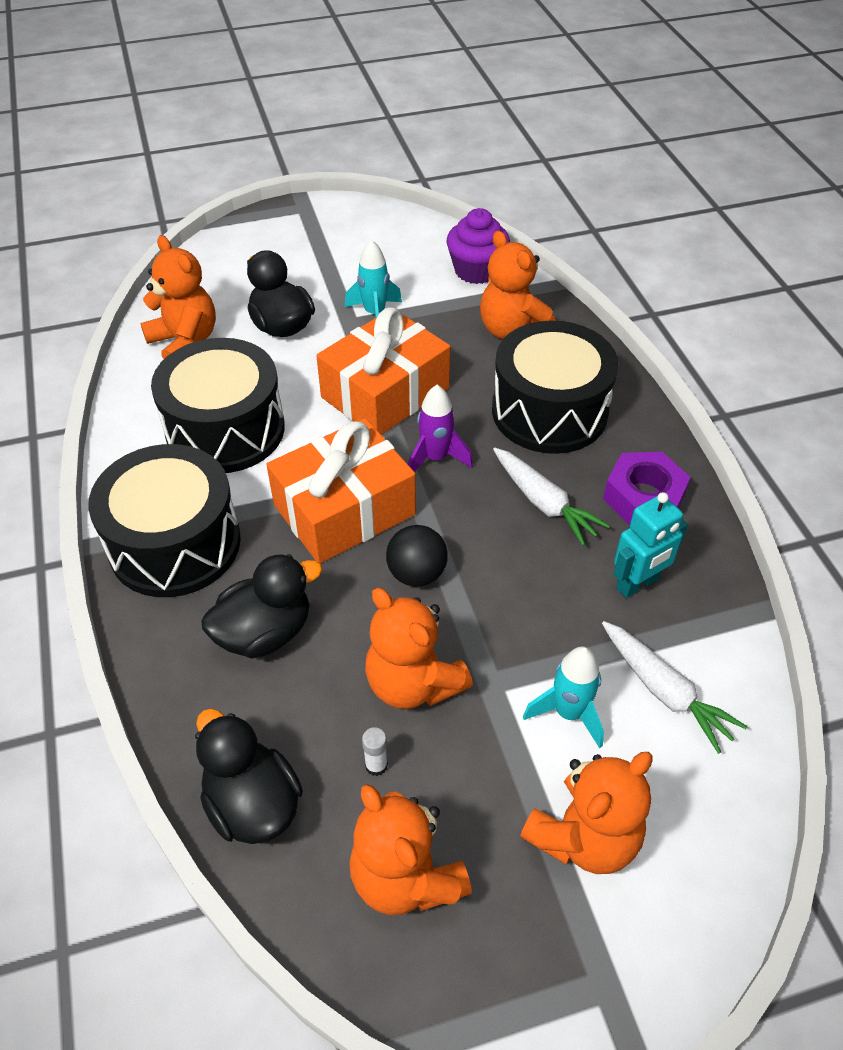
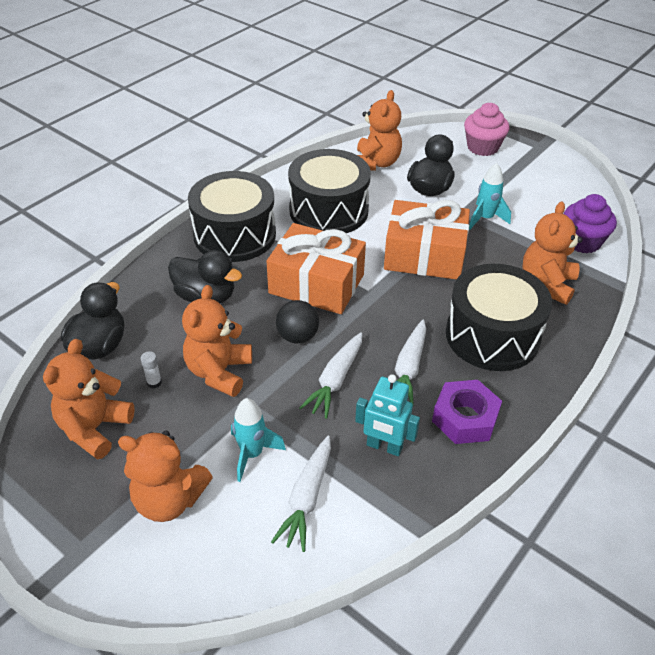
camera: 55 degrees right, 5 degrees down
(258, 247) = (482, 147): none -> pink cupcake
(435, 458) = (394, 302): purple rocket -> none
(513, 575) = (335, 380): none -> white carrot

